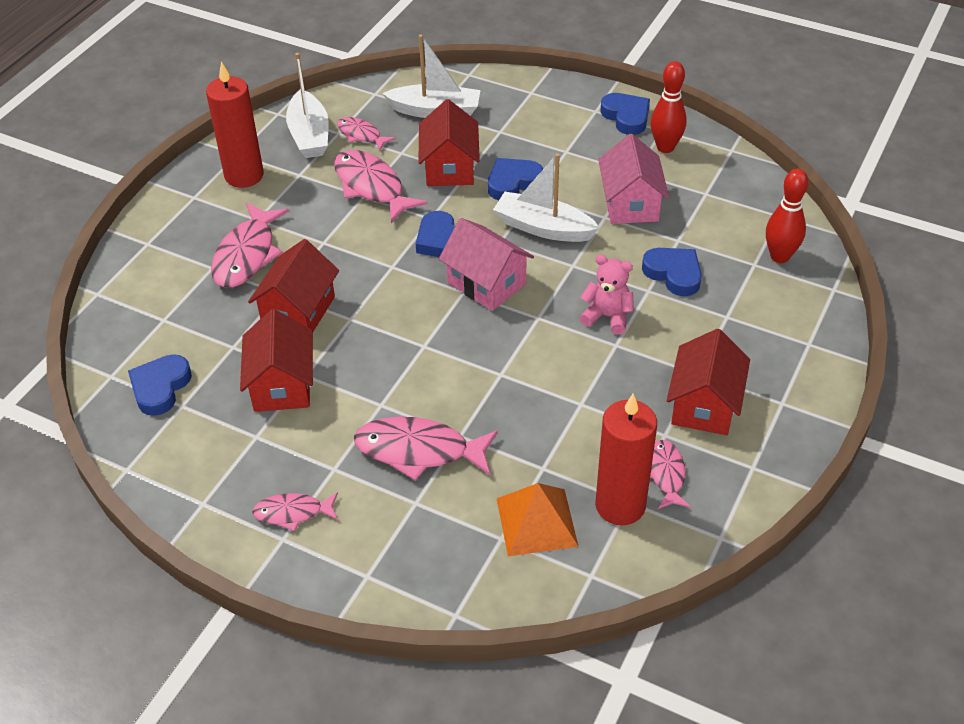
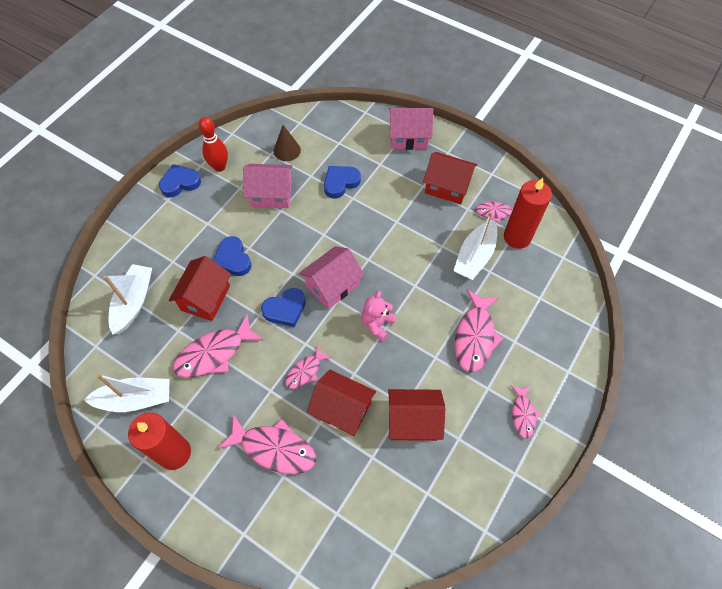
camera: 85 degrees left, 15 degrees up
(160, 387) = (408, 511): blue heart -> none
(361, 135) = (147, 358): pink fish -> pink fish (305, 371)
(449, 168) = (205, 298): red house -> red house turned 75 degrees counterclockwise
(537, 522) = (528, 279): orange pyramid -> none
(543, 228) = (284, 246): white boat -> white boat (475, 256)
(607, 316) = (372, 222): pink teddy bear -> pink teddy bear (377, 324)
(718, 209) = (287, 150): none -> brown cone
(780, 256) = (334, 130): red bowling pin -> none
(797, 348) = (408, 137): none -> pink house

